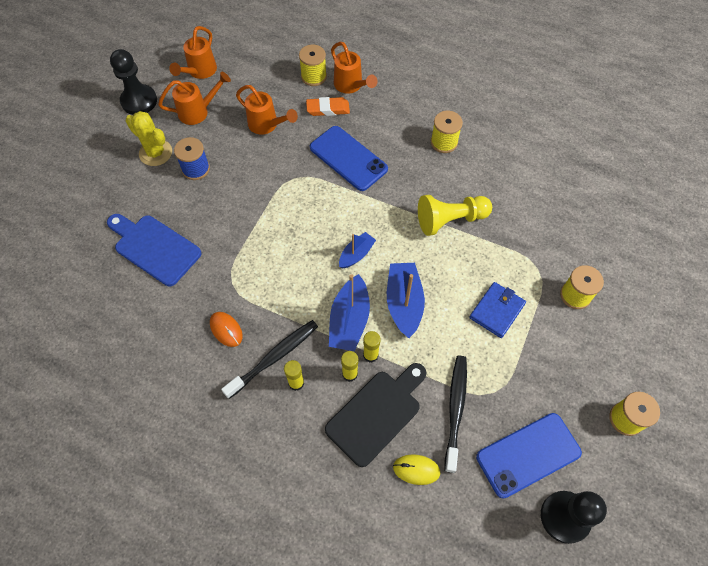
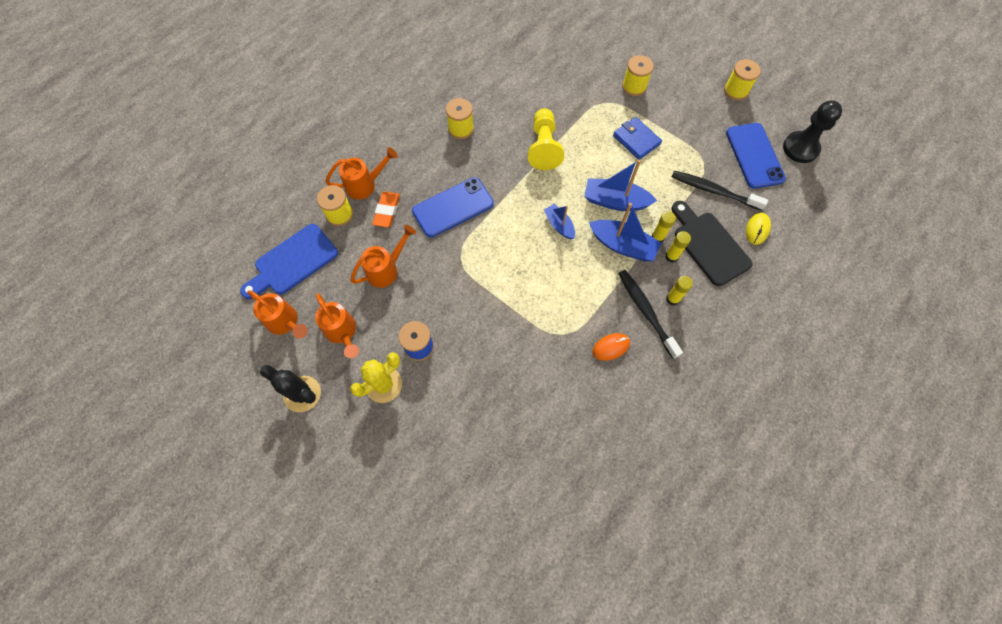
camera: 75 degrees left, 5 degrees up
(139, 101) = (302, 394): black pawn -> black cactus
(154, 248) = (505, 401): blue cutting board -> blue cutting board (292, 262)
(198, 111) = (342, 332): orange watering can -> orange watering can turned 150 degrees clockwise

